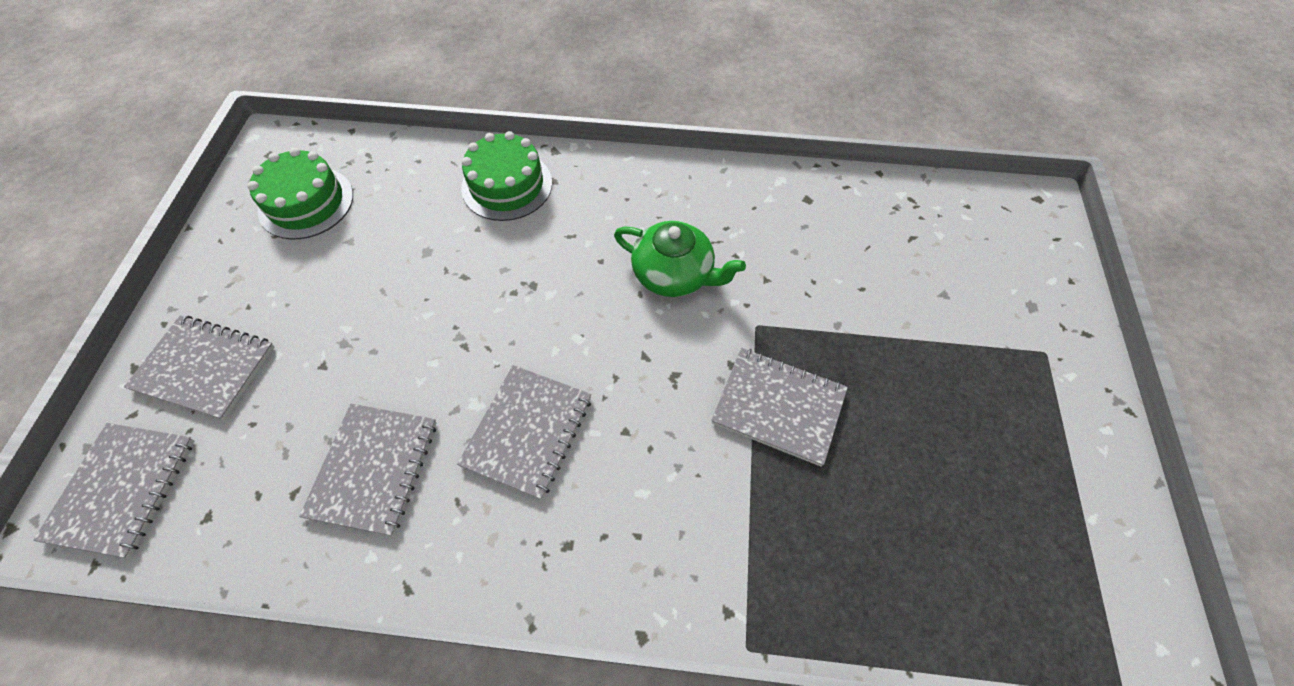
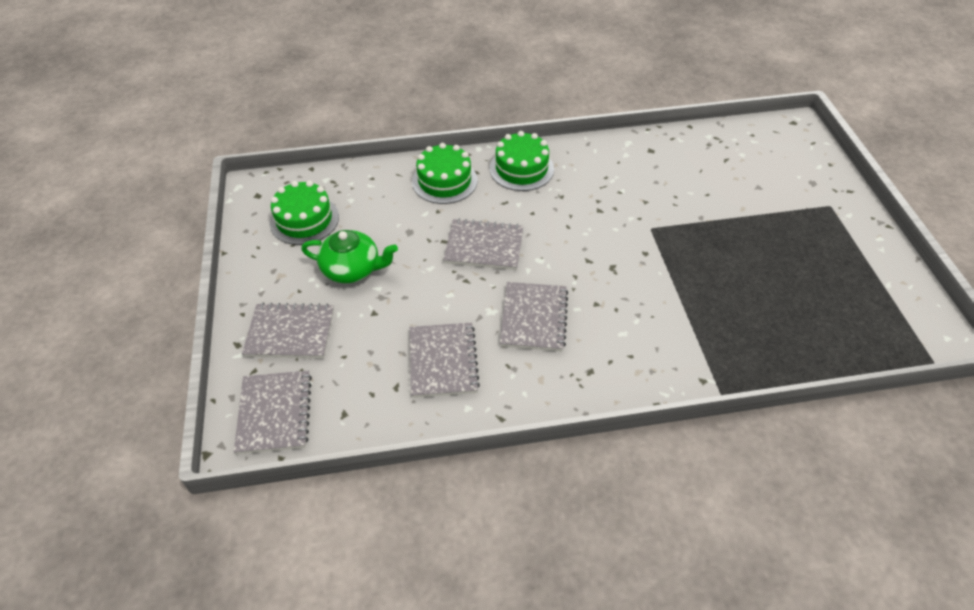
camera: 15 degrees left, 10 degrees down
(616, 189) = (521, 169): none -> green cake
(674, 274) = (585, 210): green teapot -> green teapot (352, 269)
(778, 407) = (685, 269): grey notebook -> grey notebook (484, 246)

